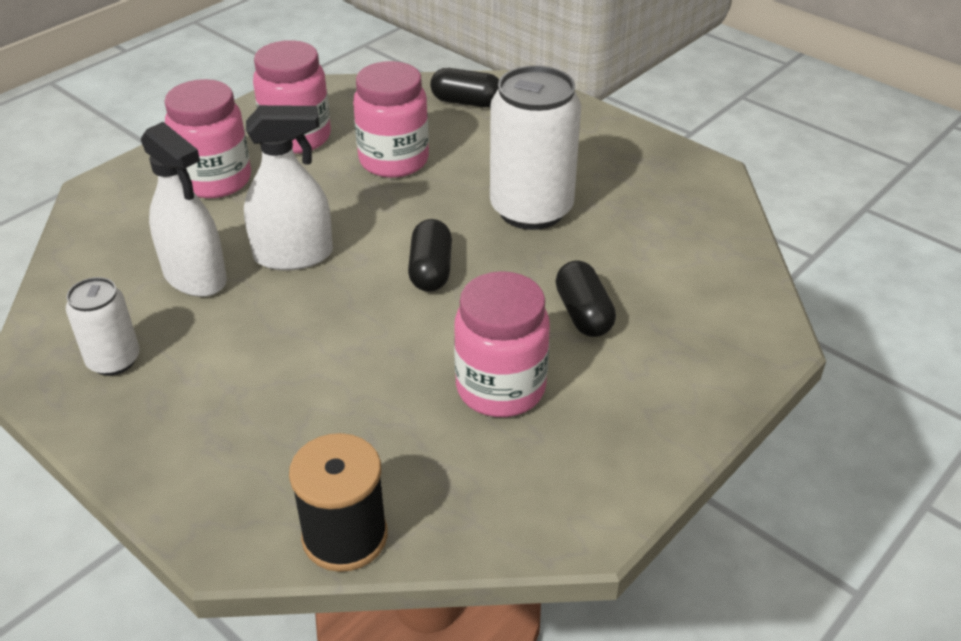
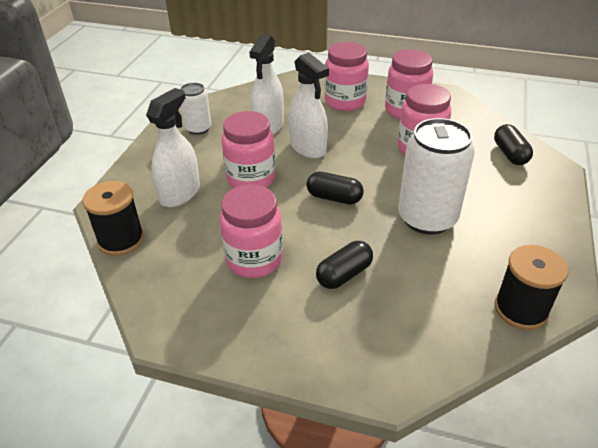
camera: 65 degrees right, 0 degrees up
(282, 431) = (180, 193): none -> white spray bottle
(316, 338) = (251, 179): none -> pink jar
(431, 270) = (334, 198): black capsule -> black capsule turned 45 degrees clockwise
(713, 206) = (520, 309): none -> black spool

